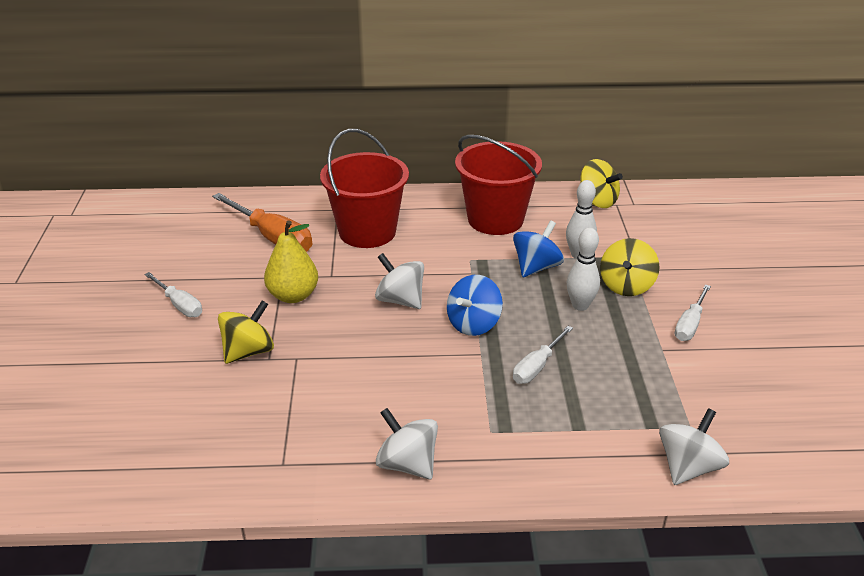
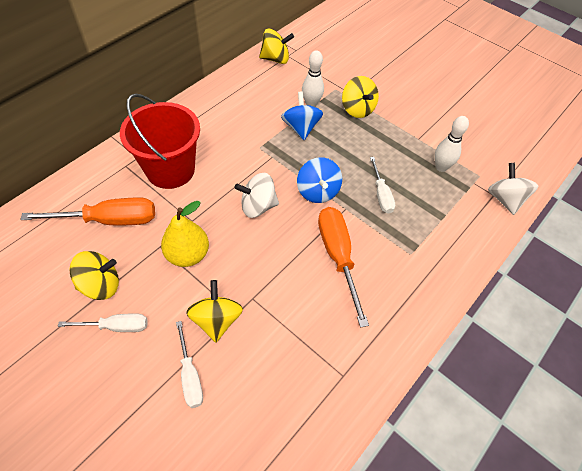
camera: 50 degrees left, 20 degrees up
(207, 273) = (101, 285): none -> yellow spinning top
(407, 464) = (401, 311): white spinning top -> none
(414, 382) = (338, 257): none -> orange screwdriver
(495, 219) = (237, 108): red bucket -> none
(580, 305) = (352, 138): white bowling pin -> white bowling pin (441, 167)
(690, 324) = (411, 114): white screwdriver -> white screwdriver (190, 376)

